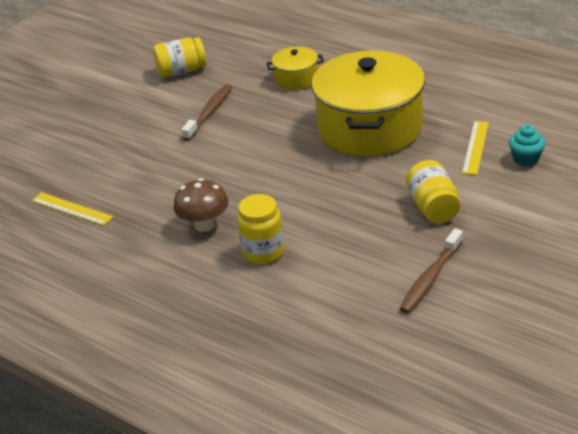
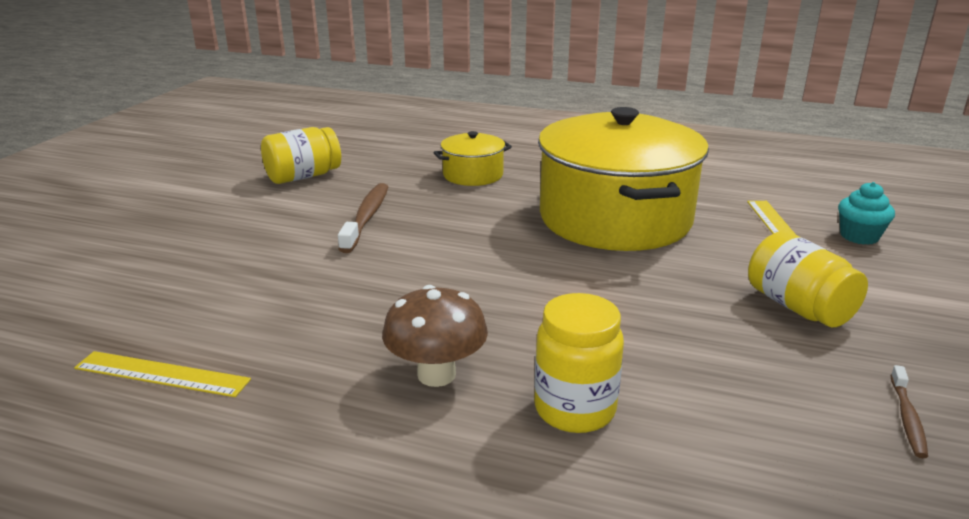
camera: 20 degrees left, 10 degrees down
(430, 278) = (907, 418): brown toothbrush -> brown toothbrush, size x0.56

